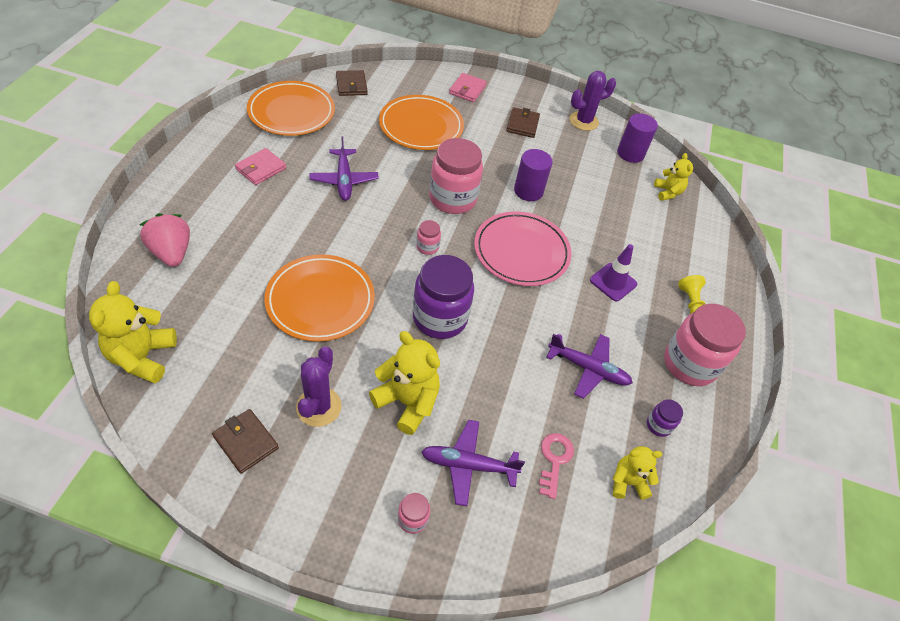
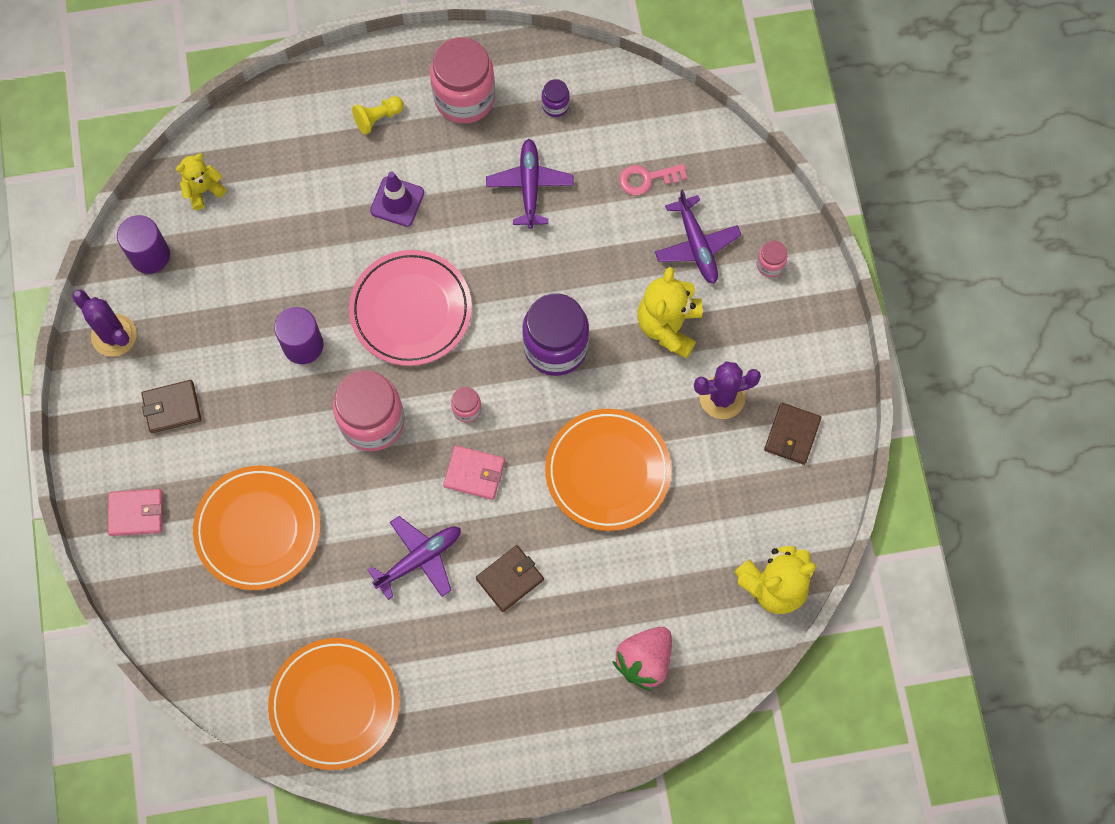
camera: 110 degrees left, 20 degrees up
(261, 169) = (462, 665): pink wallet -> pink wallet (474, 473)
(351, 85) = (226, 668): brown wallet -> brown wallet (510, 579)
(627, 482) = (630, 114): yellow teddy bear -> none

